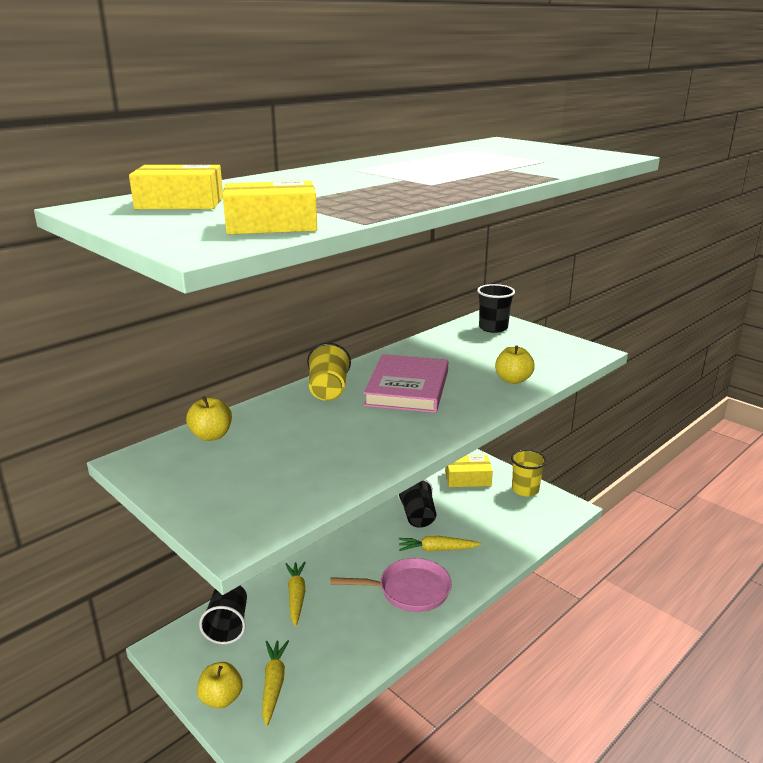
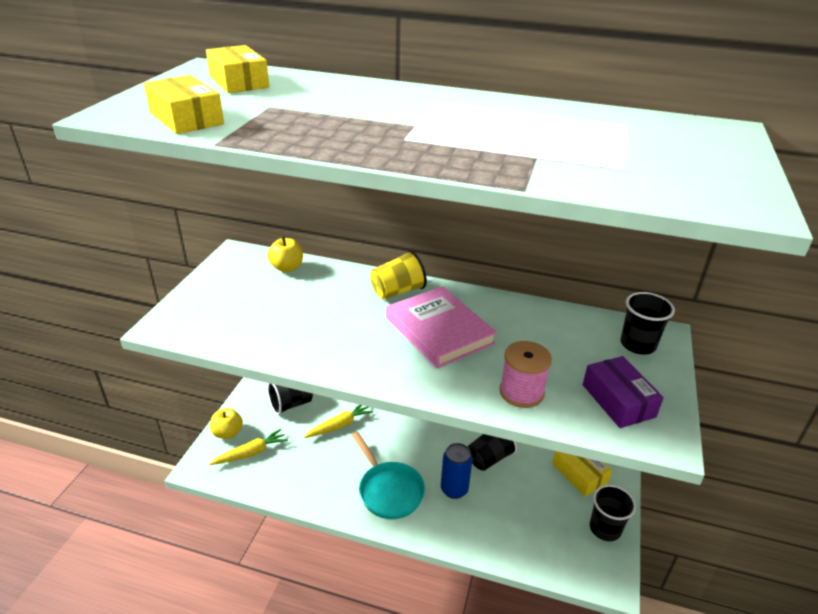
camera: 60 degrees right, 10 degrees up
(407, 388) = (439, 330): pink book -> pink book turned 75 degrees clockwise
(409, 590) = (388, 490): pink pan -> turquoise pan
(437, 549) = (454, 489): yellow carrot -> blue can
(513, 380) = (521, 392): yellow apple -> pink spool
(525, 490) = (605, 528): yellow cup -> black cup
(546, 352) = (618, 400): none -> purple box

